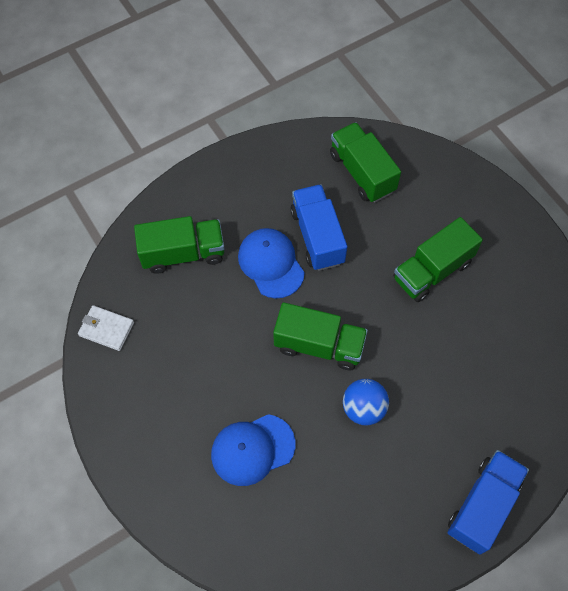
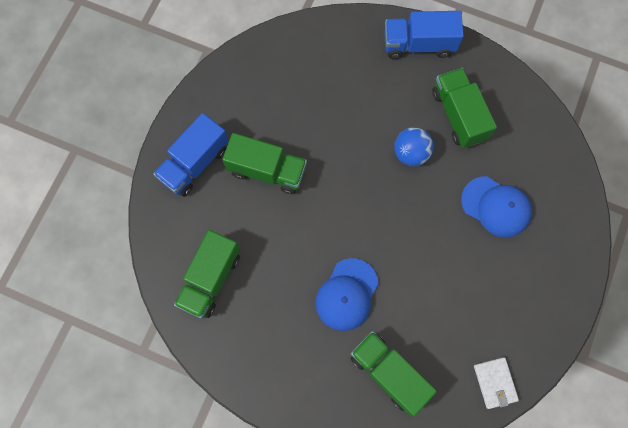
camera: 125 degrees left, 10 degrees up
(317, 236) = (297, 275): blue truck -> blue truck (195, 163)
(319, 345) = (387, 213): green truck -> green truck (458, 115)

